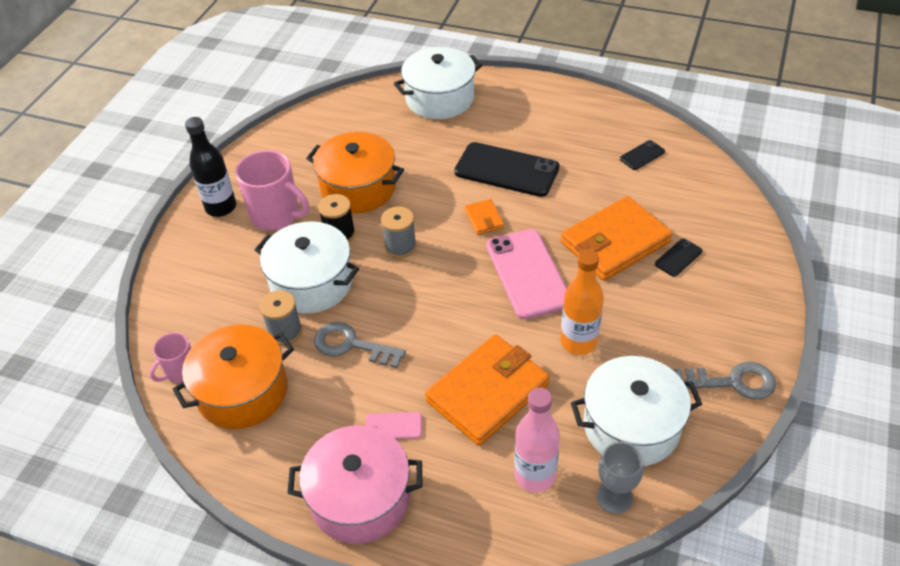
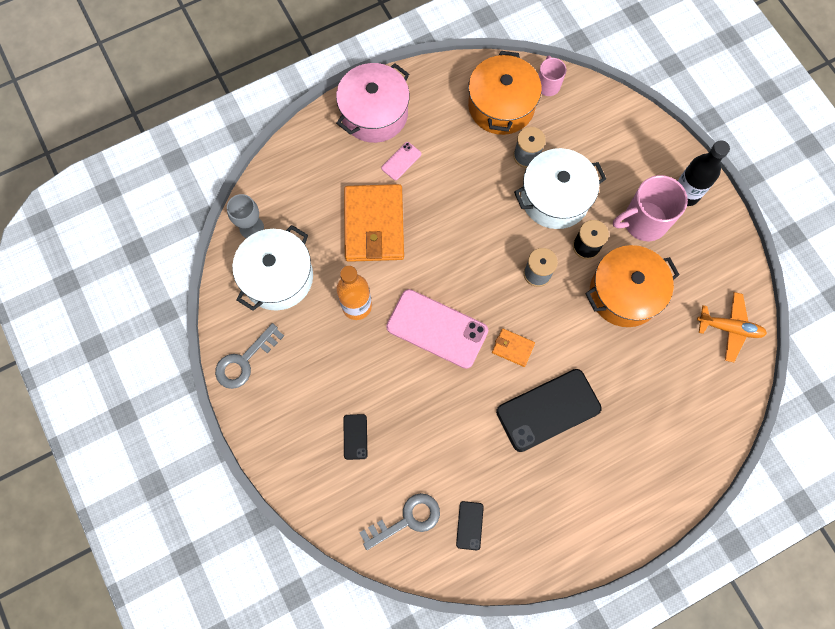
camera: 130 degrees right, 25 degrees up
(324, 123) = (729, 328): none -> orange plane
(351, 345) = (480, 182): grey key -> grey key (407, 519)
(439, 98) = (683, 440): white pot -> none
(535, 475) = (302, 202): pink bottle -> none
(615, 242) = (408, 411): orange wallet -> none

